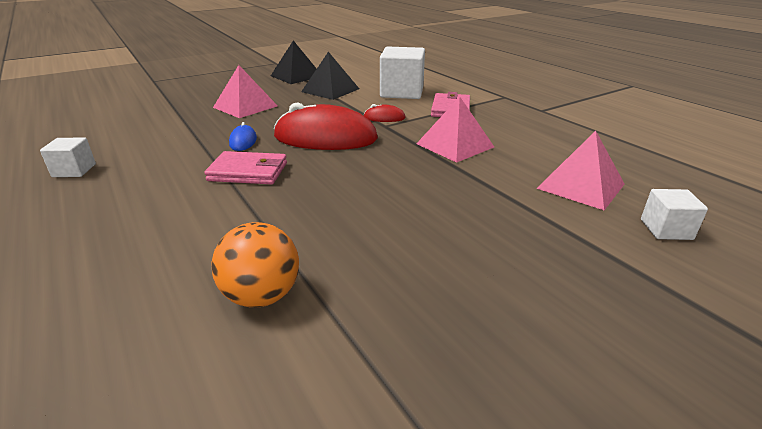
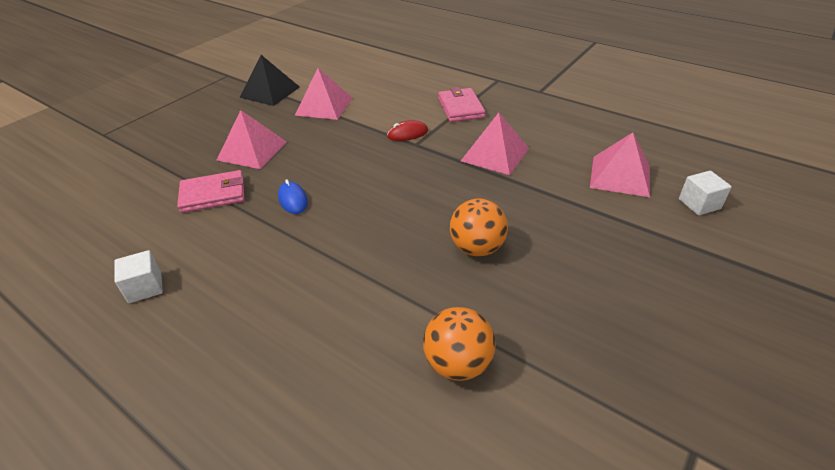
camera: 20 degrees left, 10 degrees up
(248, 172) = (333, 237): pink wallet -> pink wallet (213, 194)
(325, 138) = (372, 174): red mouse -> none
(330, 90) = (324, 106): black pyramid -> pink pyramid
(371, 209) = (477, 248): none -> orange ball
(402, 92) = (399, 94): white cube -> none

